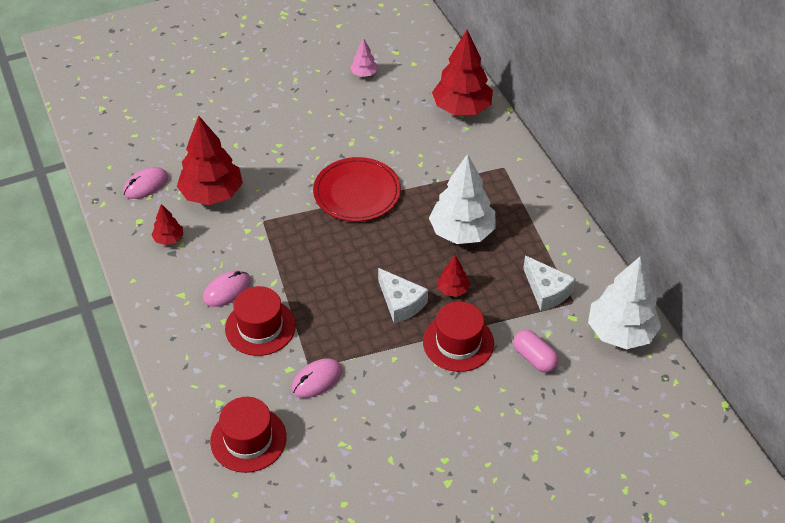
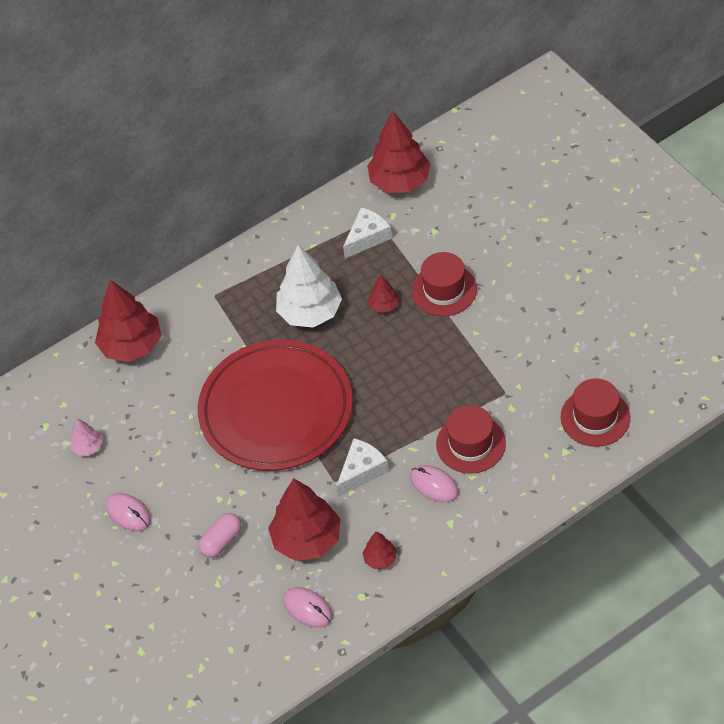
camera: 95 degrees left, 5 degrees up
(317, 380) = (516, 383): pink mouse -> pink mouse (128, 513)
(357, 192) = (276, 409): red plate -> red plate, size x1.67
(401, 303) = (411, 341): white cheese -> white cheese (362, 471)
(534, 358) = (445, 234): pink capsule -> pink capsule (222, 541)
(620, 332) = (400, 181): white tree -> red tree

